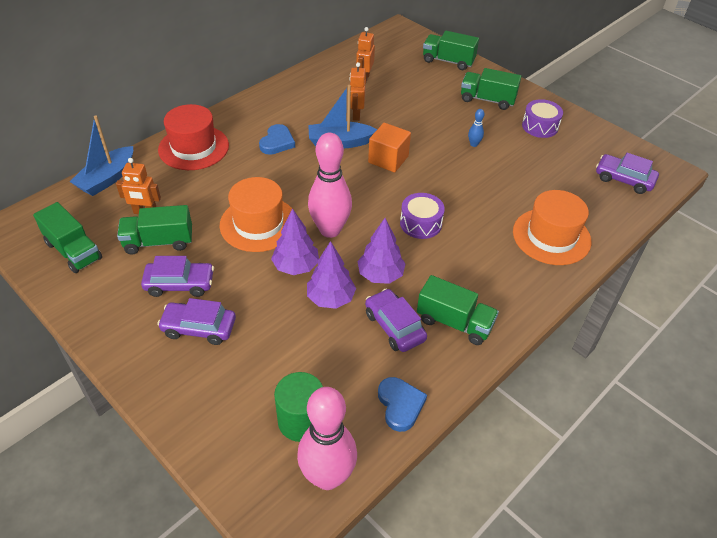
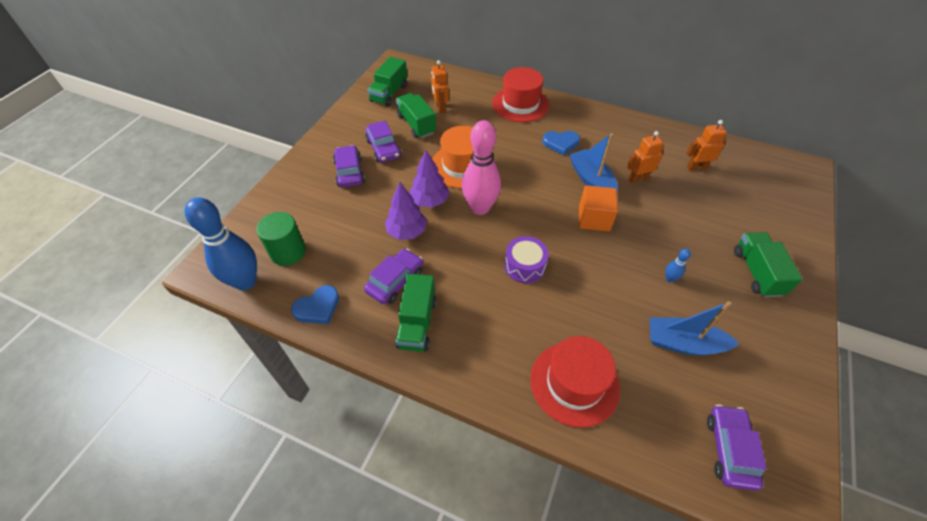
camera: 70 degrees right, 5 degrees up
(107, 179) = (461, 80): blue boat -> blue boat (683, 343)
(327, 477) = (245, 282): pink bowling pin -> blue bowling pin
(380, 275) = (447, 255): purple tree -> none
(448, 61) = (792, 221): green truck -> none
(540, 126) = (755, 334): purple drum -> none
(551, 236) = (574, 383): orange hat -> red hat

